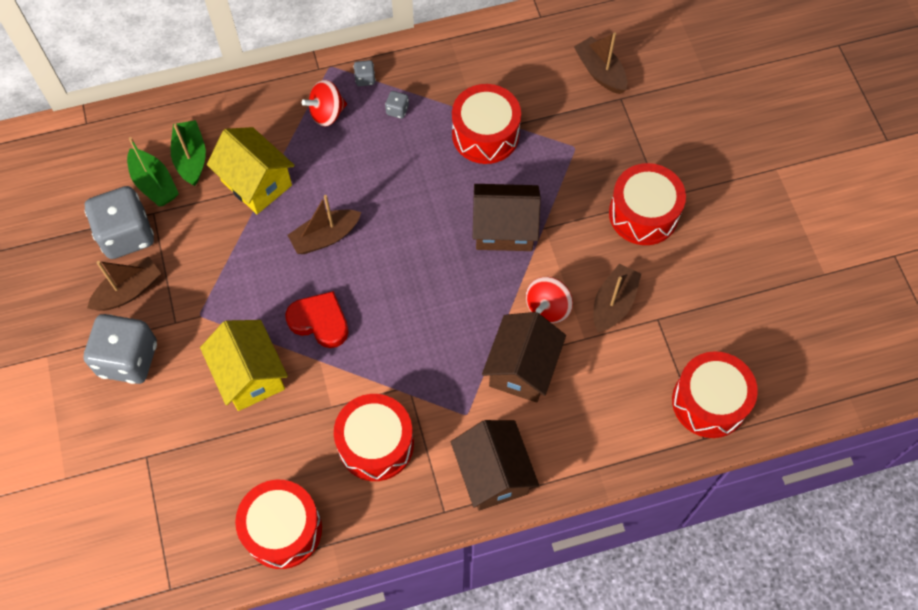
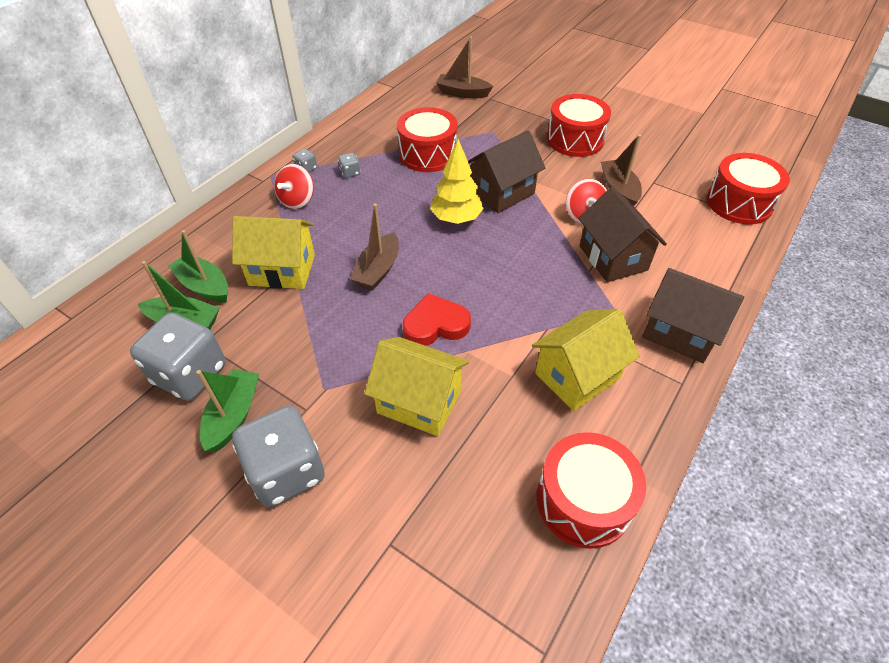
camera: 40 degrees left, 15 degrees down
(128, 291) = (233, 415): brown boat -> green boat
(376, 444) = (577, 376): red drum -> yellow house
(436, 229) = (456, 218): none -> yellow tree

